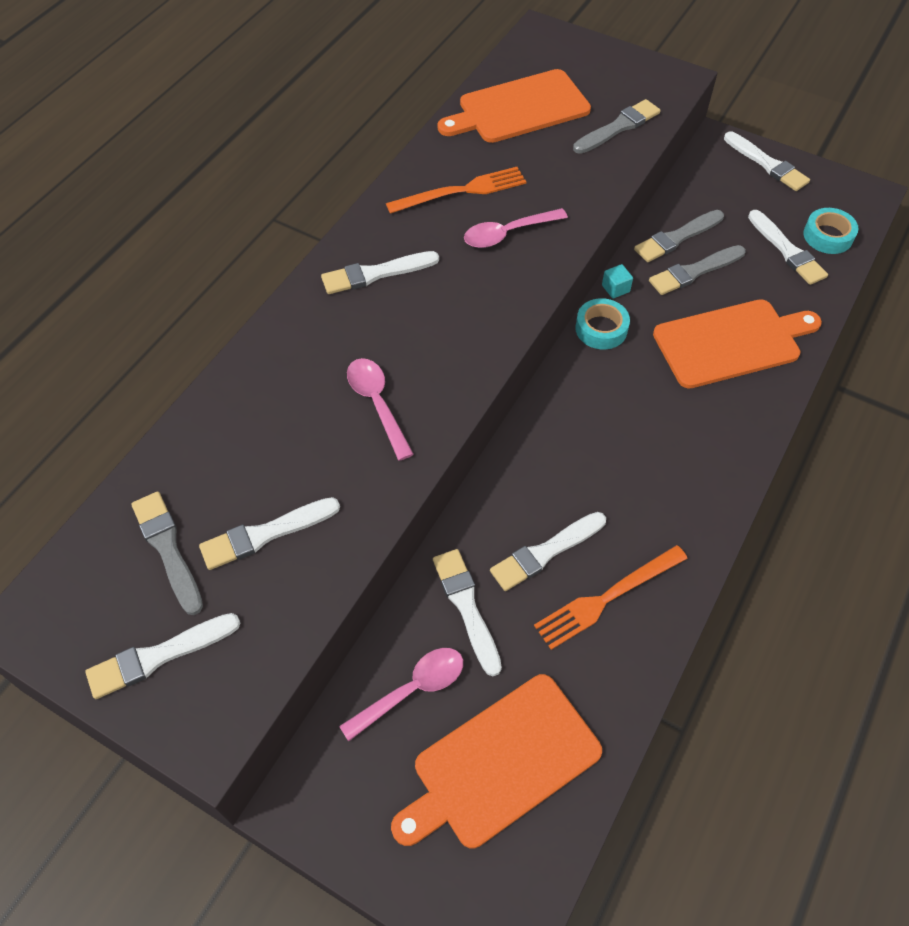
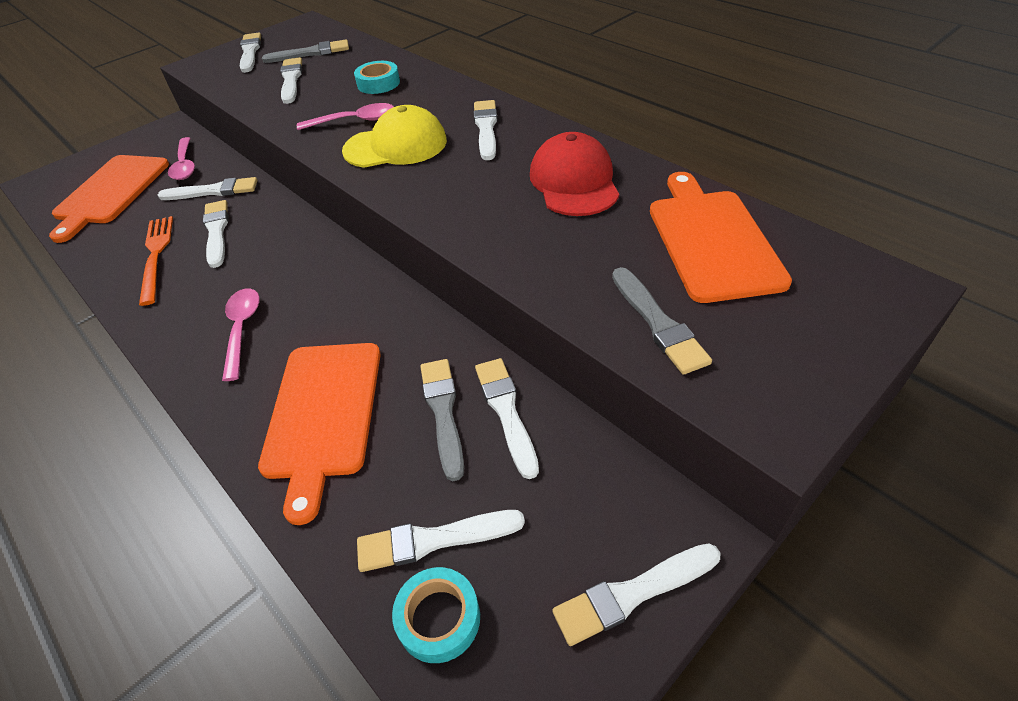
camera: 110 degrees right, 10 degrees down
(426, 343) = (396, 146): none -> yellow cap
(461, 191) = (574, 181): orange fork -> red cap
(501, 763) = (110, 192): orange cutting board -> orange cutting board turned 150 degrees counterclockwise
(508, 234) = (500, 203): pink spoon -> pink spoon (242, 329)
(601, 329) = (403, 308): turquoise tape -> turquoise tape (378, 83)
(615, 288) = (450, 332): turquoise cube -> none
(677, 238) = (506, 411): grey brush -> white brush

